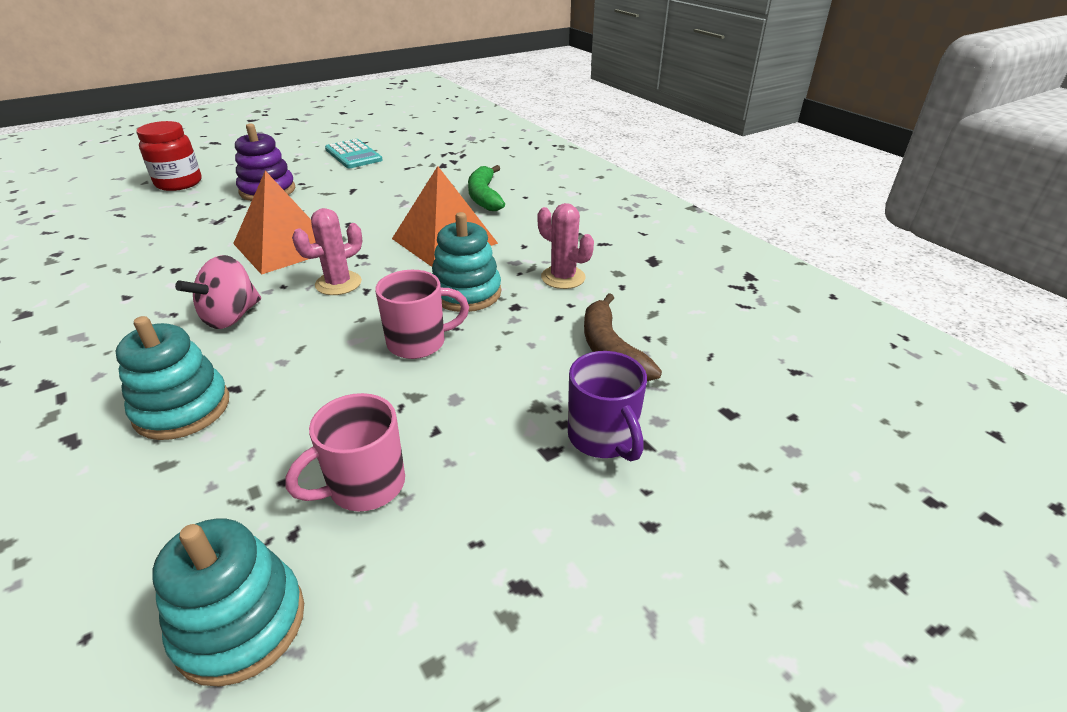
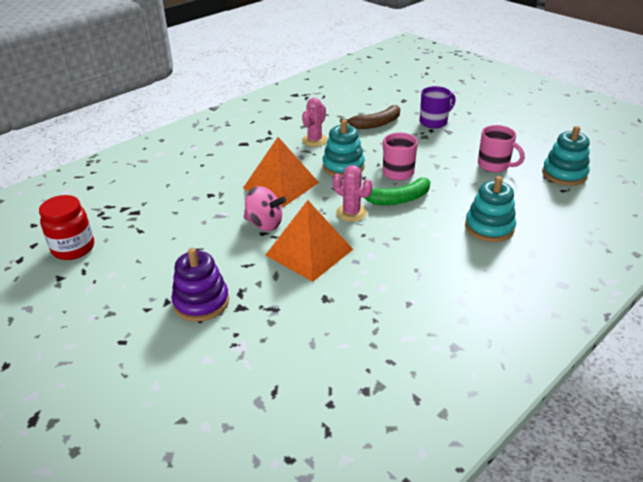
camera: 100 degrees left, 0 degrees up
(179, 183) = (185, 383): red jar -> red jar (73, 248)
(231, 317) = (407, 242): pink spinning top -> pink spinning top (264, 224)
(353, 155) = (101, 273): turquoise calculator -> none
(484, 196) = (203, 181): green banana -> green banana (398, 199)

